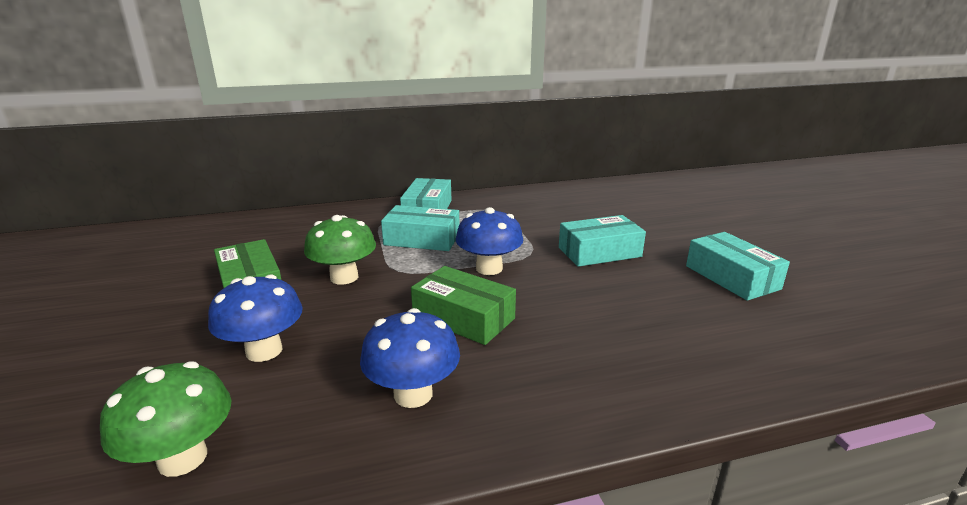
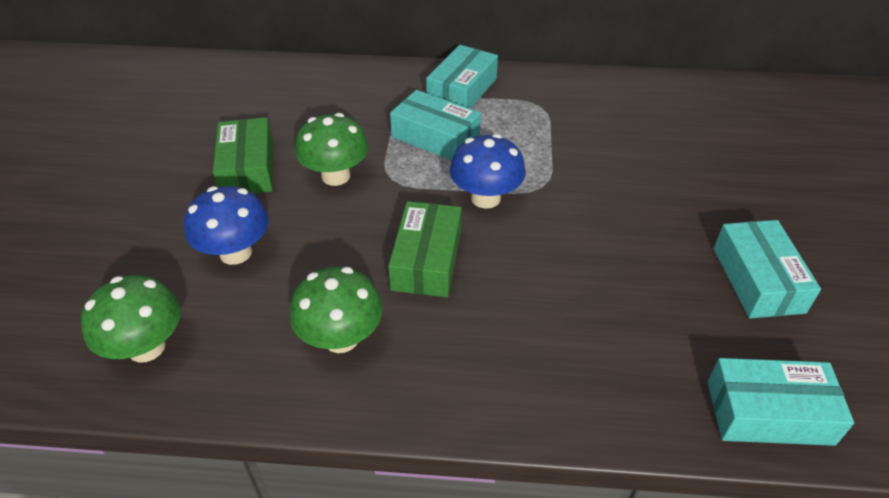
camera: 20 degrees right, 20 degrees up
(413, 394) = (341, 338): blue mushroom -> green mushroom
(463, 317) = (427, 260): green box -> green box turned 45 degrees clockwise
(599, 252) = (623, 202): turquoise box -> turquoise box (769, 412)

